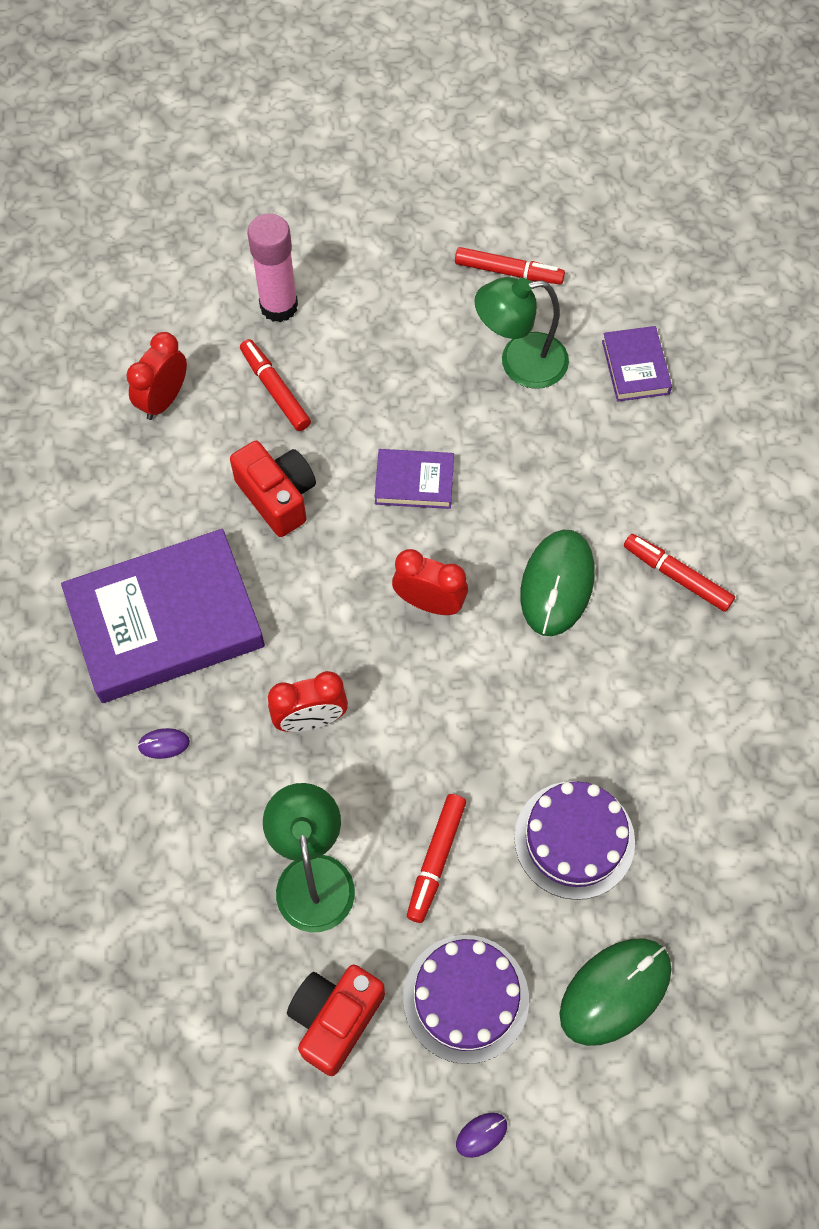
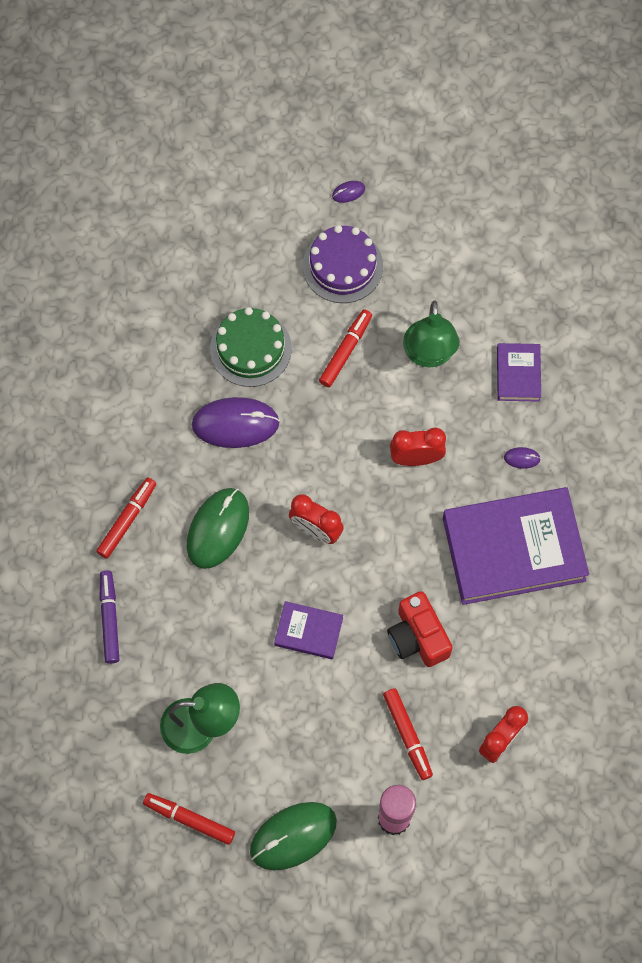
camera: 170 degrees left, 5 degrees up
(335, 1019) = (427, 268): red camera -> none
(568, 726) = (235, 424): none -> purple mouse
(574, 839) = (250, 348): purple cake -> green cake
(615, 991) = (248, 255): green mouse -> green mouse (293, 836)
(635, 367) = (107, 705): purple book -> purple book (518, 374)
(662, 458) = (109, 619): none -> purple marker
(677, 576) = (127, 520): red marker -> red marker turned 105 degrees counterclockwise

